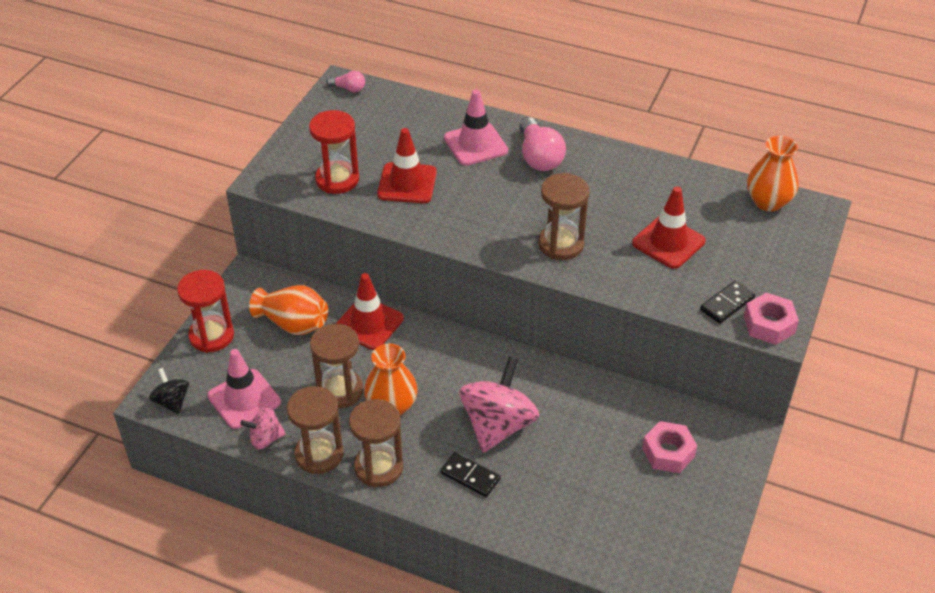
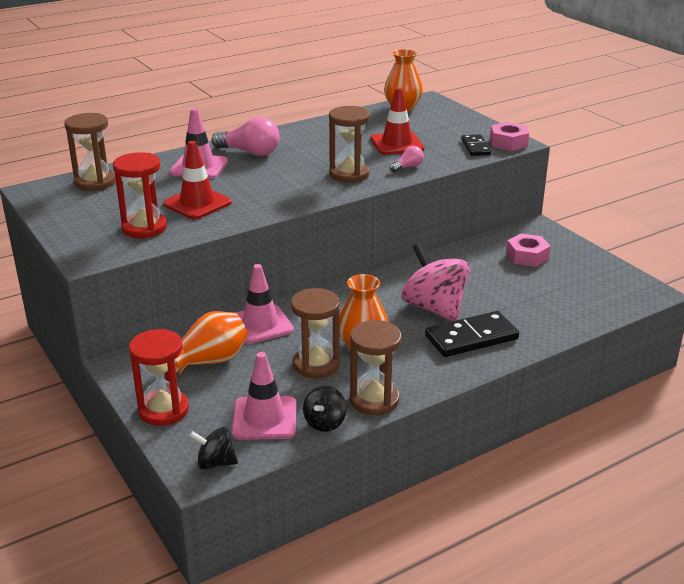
camera: 55 degrees left, 15 degrees down
(265, 438) = (325, 422): pink spinning top -> black spinning top
(348, 89) = (44, 190): pink light bulb -> pink light bulb (407, 167)
(369, 323) = (260, 325): red traffic cone -> pink traffic cone
(378, 467) = (419, 375): brown hourglass -> brown hourglass (95, 182)
(470, 476) = (471, 337): black domino -> black domino, size x1.69

